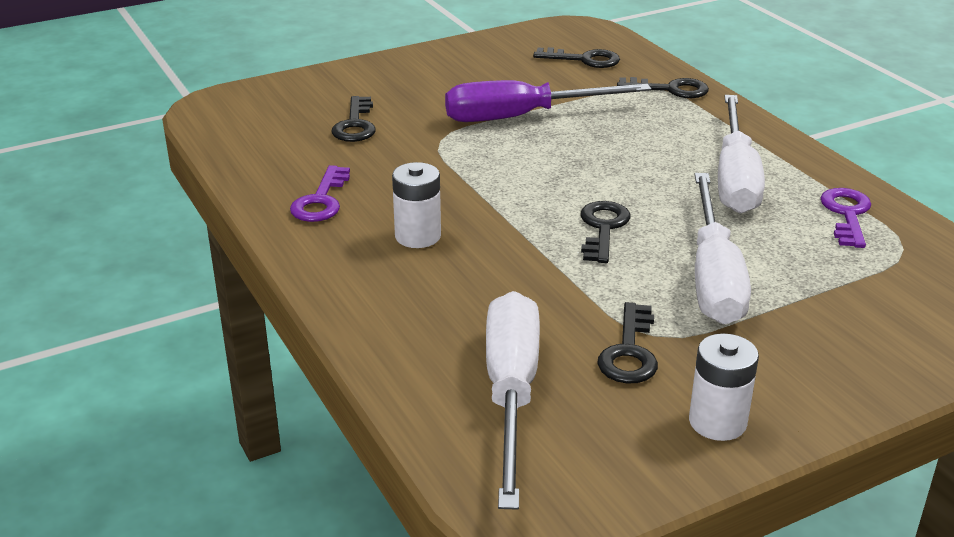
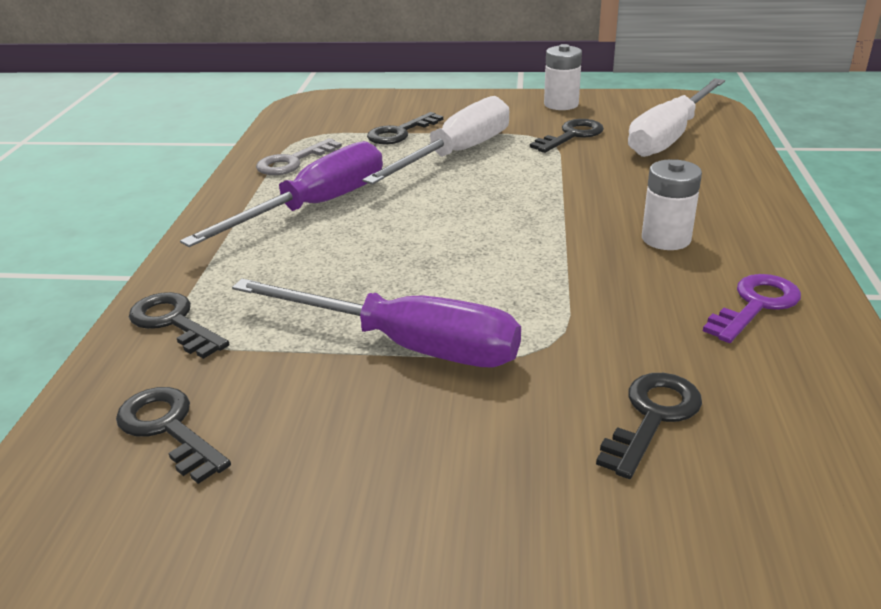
camera: 145 degrees left, 0 degrees up
(603, 228) = (490, 201): black key -> black key (400, 133)
(735, 178) = (314, 207): white screwdriver -> purple screwdriver
(846, 214) = (293, 162): purple key -> grey key

